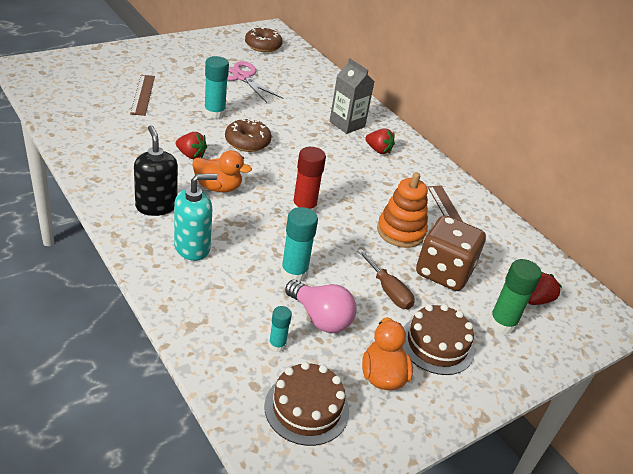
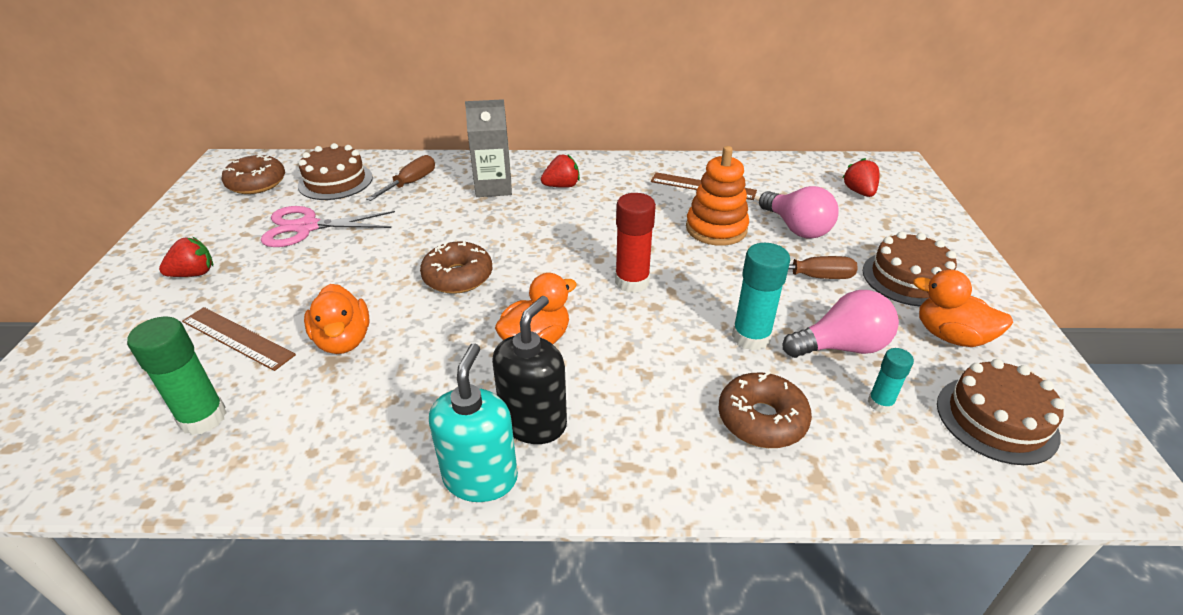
camera: 50 degrees left, 0 degrees up
(156, 206) = (533, 422): black soap dispenser -> black soap dispenser turned 105 degrees clockwise
(166, 125) = (343, 340): none -> orange duck
(191, 155) = (441, 341): red strawberry -> red strawberry (194, 274)
(192, 247) = (652, 415): turquoise soap dispenser -> turquoise soap dispenser (480, 478)
(214, 113) = (364, 282): turquoise glue stick -> none
(222, 292) = (761, 419): none -> brown donut
(291, 68) = (335, 181): none -> brown cake
(318, 93) = (411, 183): none -> brown screwdriver
(444, 272) = (796, 228): brown dice -> pink light bulb
(502, 323) = (887, 225): green glue stick -> green glue stick (203, 418)

